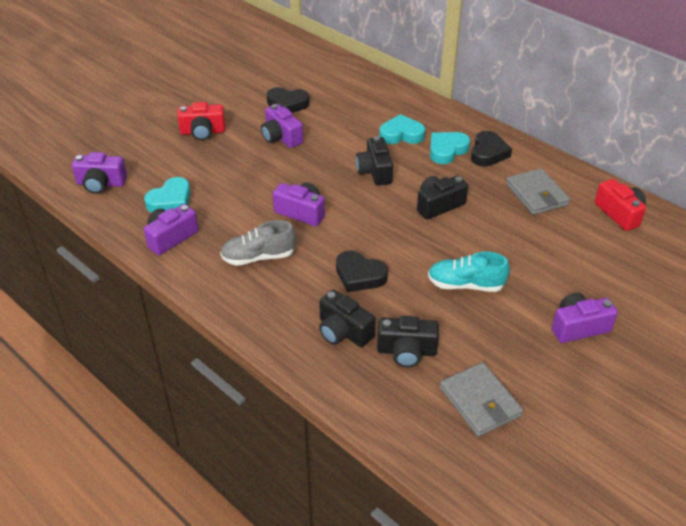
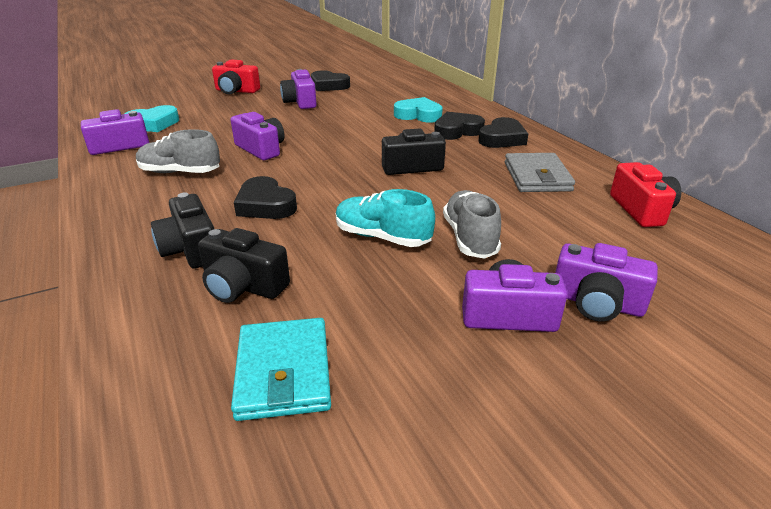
camera: 20 degrees right, 10 degrees down
(101, 183) = (113, 106): purple camera -> purple camera (596, 303)
(375, 172) = (366, 134): black camera -> none
(447, 150) = (457, 131): turquoise heart -> black heart
(480, 402) = (283, 372): grey wallet -> turquoise wallet
(523, 270) = (470, 238): none -> grey shoe

